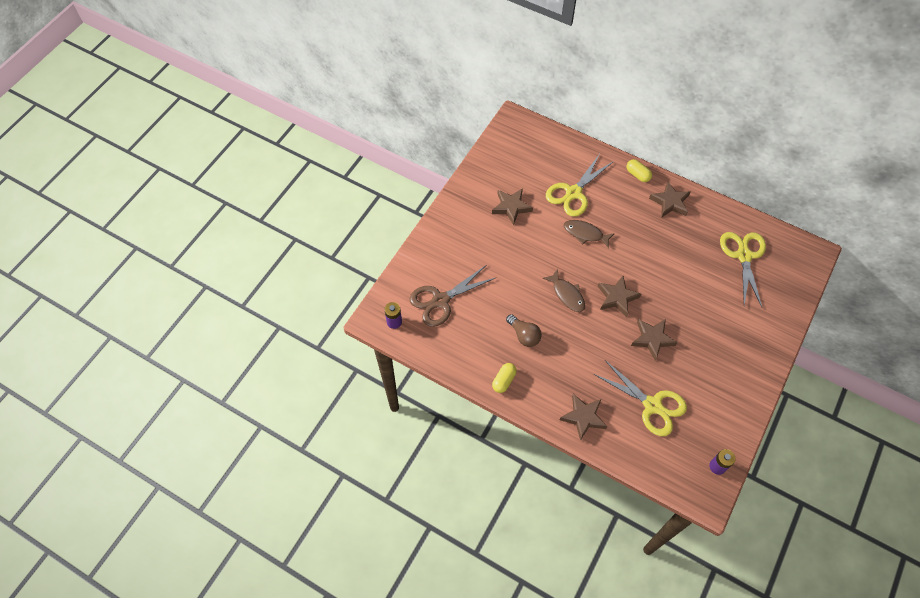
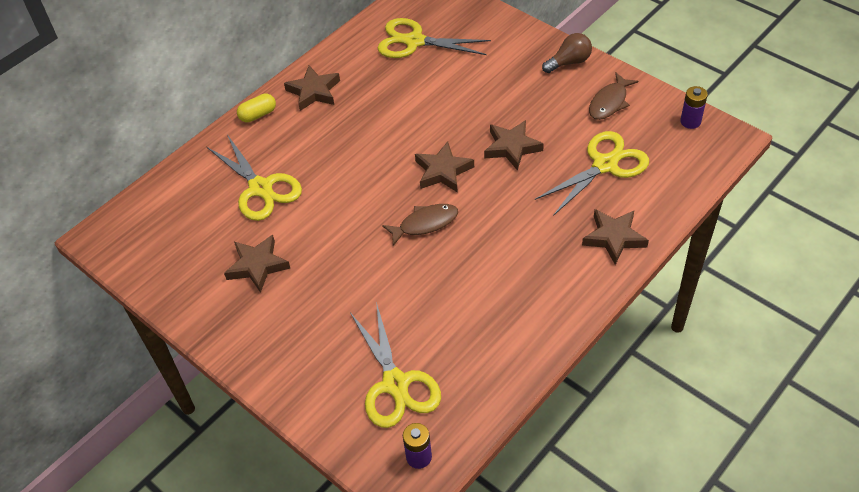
camera: 75 degrees left, 10 degrees down
(440, 300) = (395, 384): brown scissors -> yellow scissors
(504, 380) = (547, 320): yellow capsule -> none
(524, 335) = (478, 284): brown light bulb -> brown light bulb (569, 62)
(585, 234) = (333, 187): brown fish -> brown fish (609, 102)

